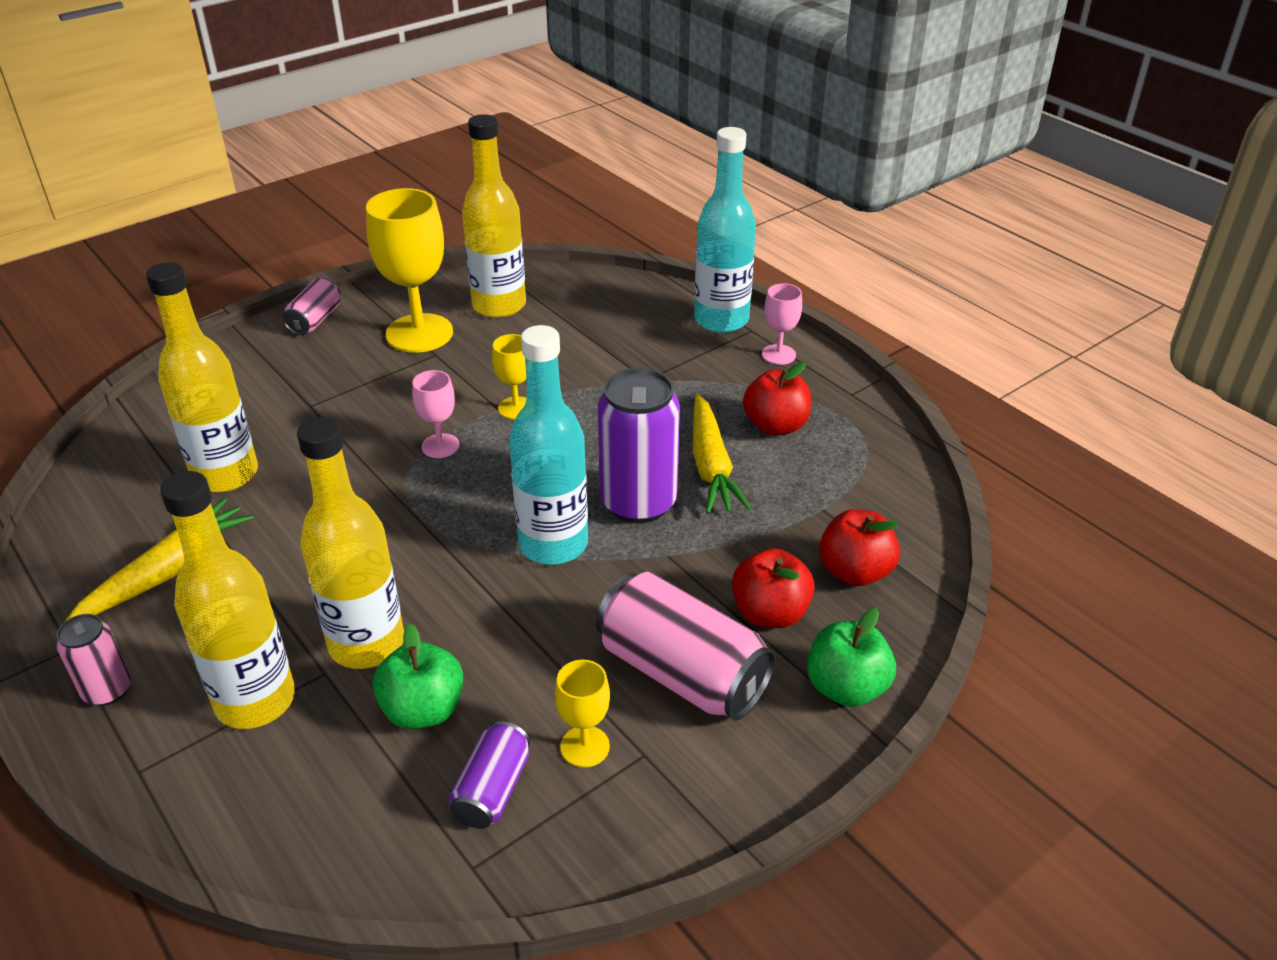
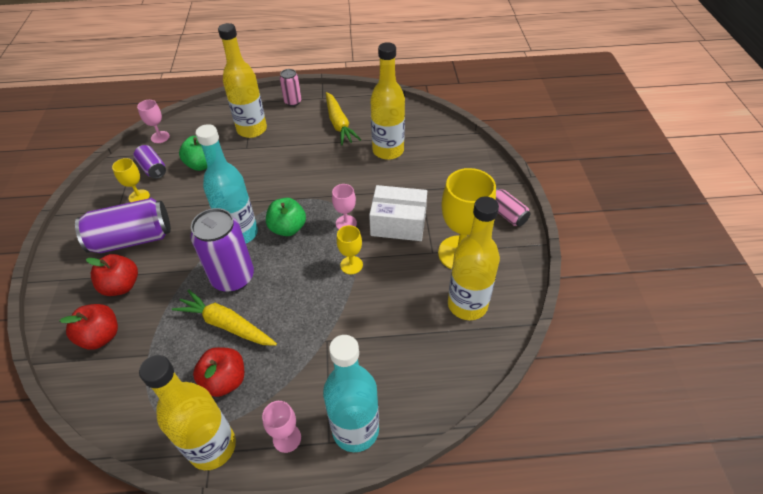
camera: 125 degrees right, 10 degrees up
(367, 644) = (247, 161): yellow bottle -> yellow bottle (212, 447)
(378, 866) = (160, 137): none -> pink goblet
(402, 399) = (398, 223): none -> white box
(682, 673) = (132, 239): pink can -> purple can
(846, 688) = (62, 286): green apple -> green apple (288, 228)

